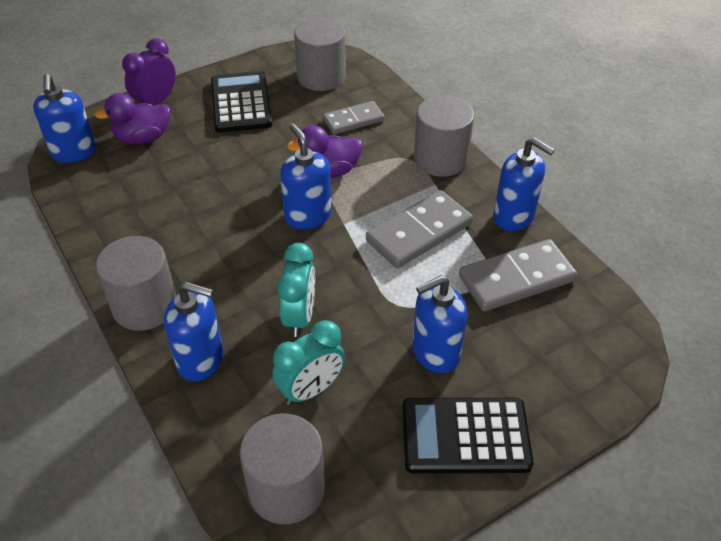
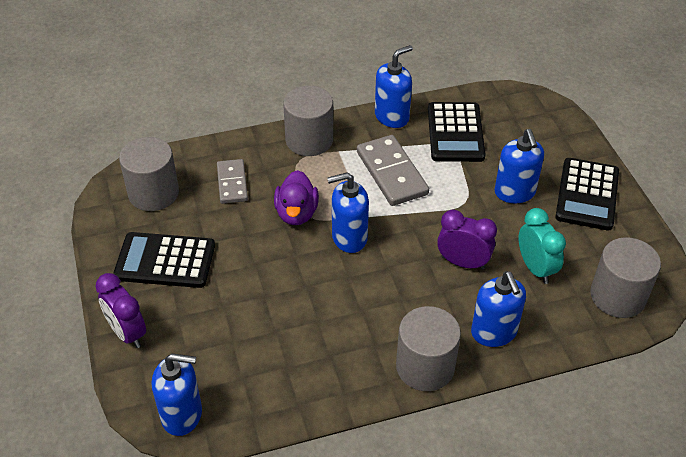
camera: 75 degrees left, 0 degrees up
(143, 138) = (185, 349): purple duck -> none
(201, 360) = (494, 332): blue soap dispenser -> blue soap dispenser turned 135 degrees clockwise
(299, 317) = (463, 262): turquoise clock -> purple clock
(516, 279) = (455, 133): grey domino -> black calculator

